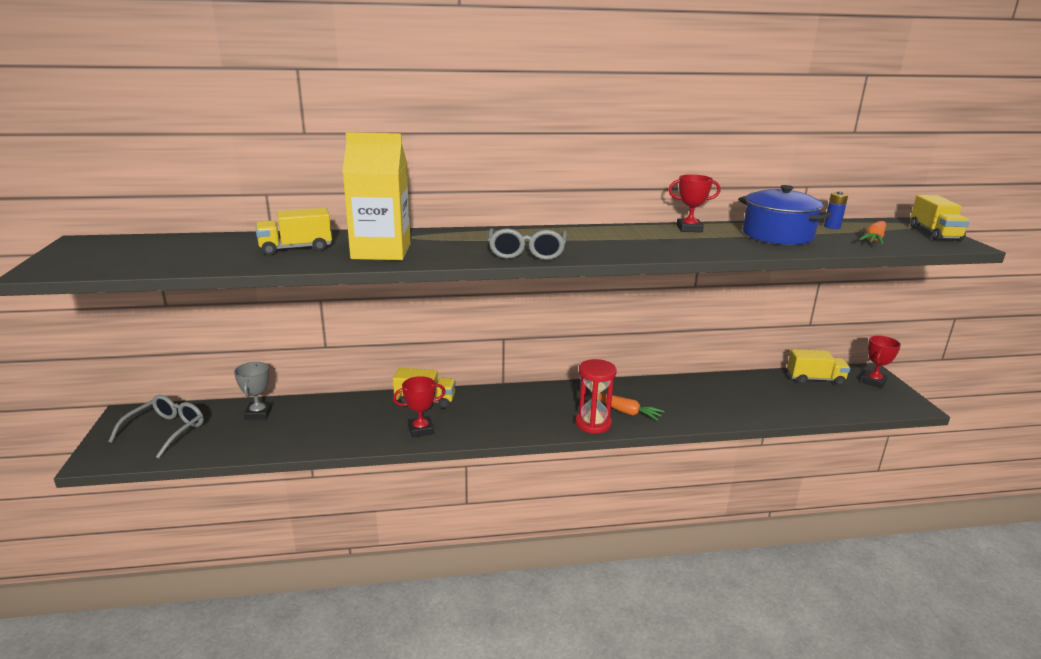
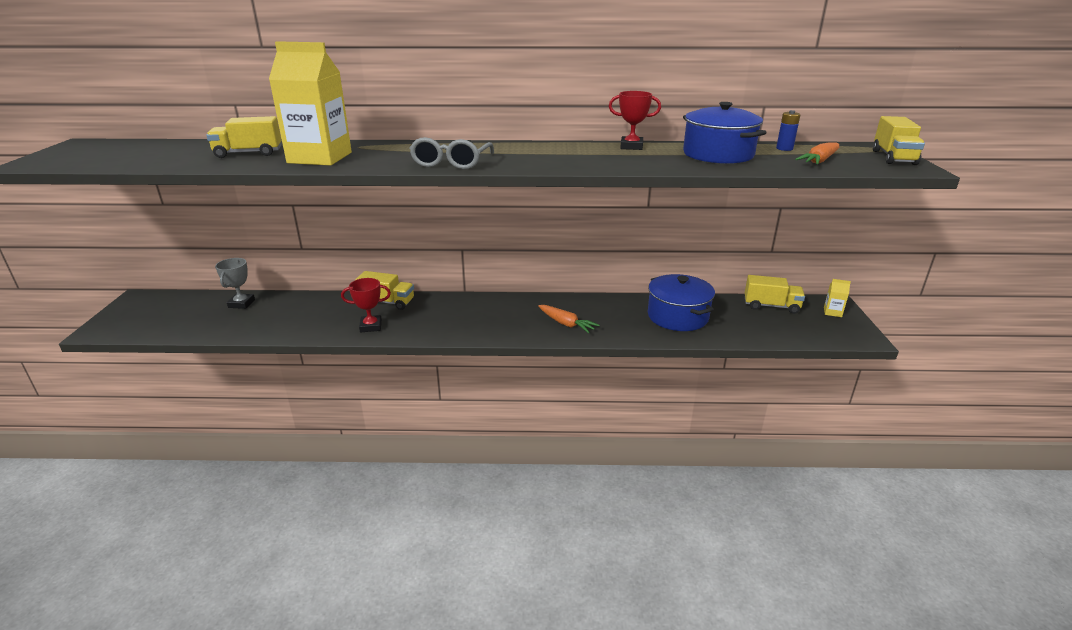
camera: 10 degrees right, 5 degrees up
(166, 431) = (161, 312): grey glasses -> none
(593, 423) = (529, 332): red hourglass -> none
(732, 396) = (677, 316): none -> blue pot
(874, 381) = (832, 312): red trophy -> yellow carton

